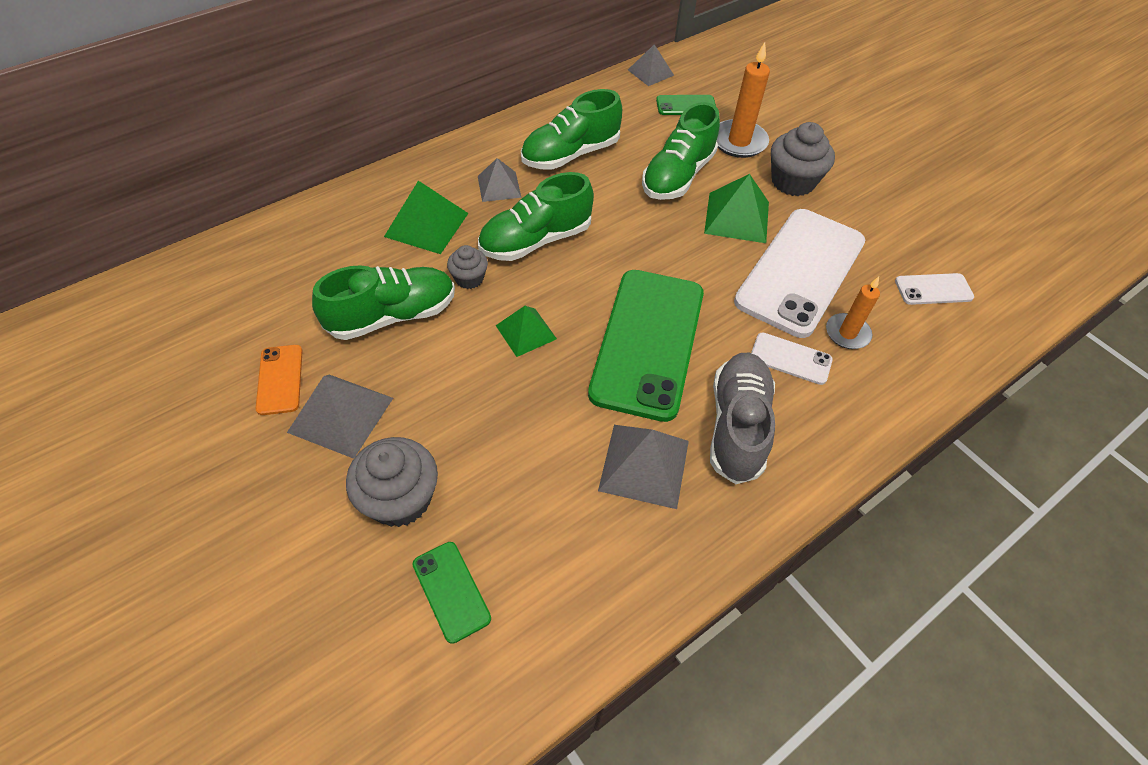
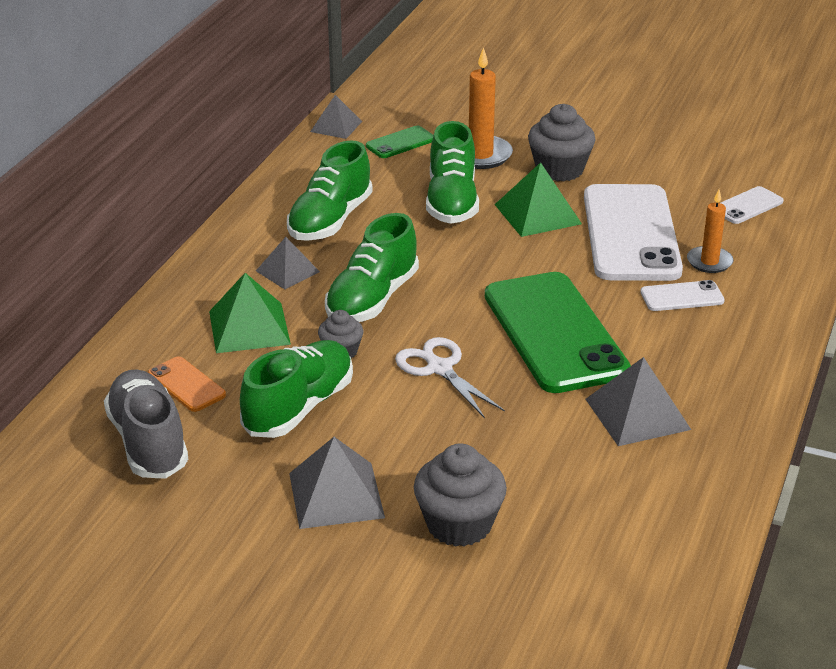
camera: 30 degrees left, 20 degrees down
(280, 379) = (245, 497): orange phone -> orange phone (186, 385)
(451, 591) = (569, 559): green phone -> none
(526, 332) = (439, 368): green pyramid -> white scissors
(737, 426) = (684, 358): grey shoe -> grey shoe (148, 442)

